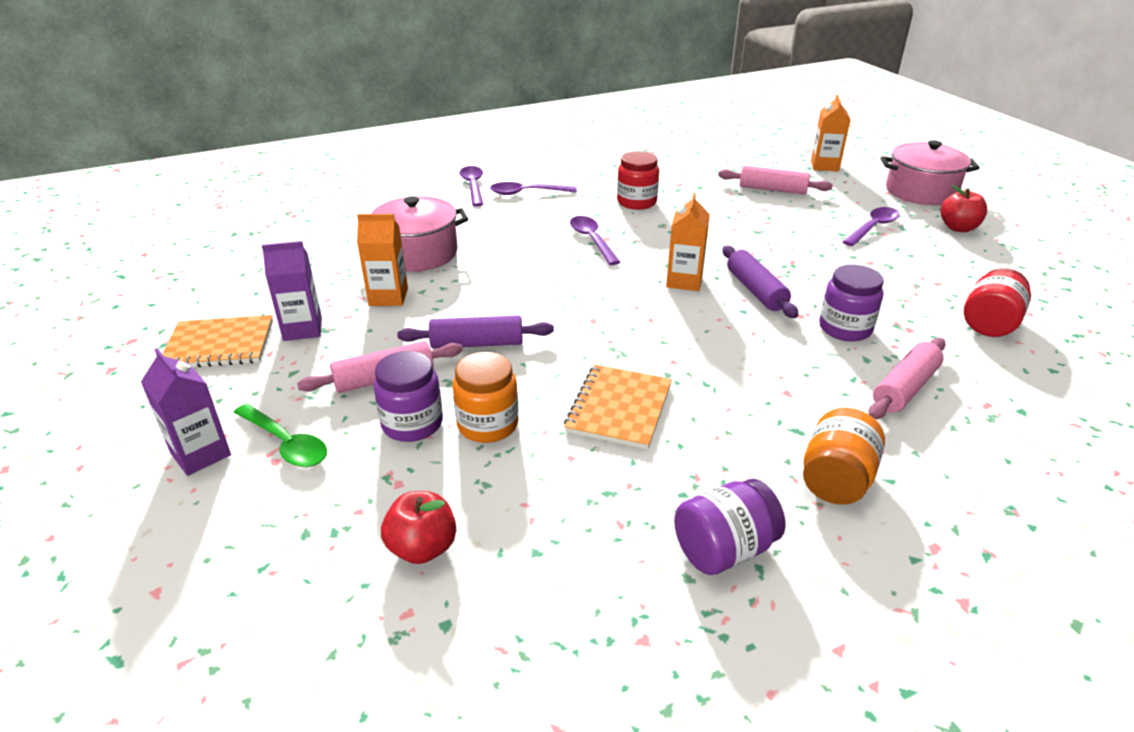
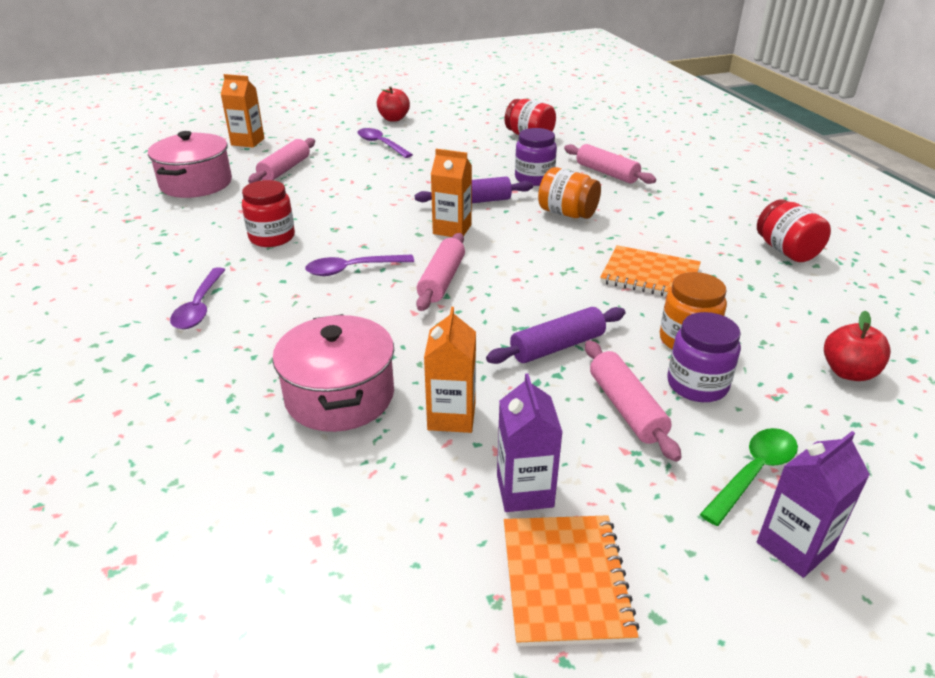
camera: 85 degrees left, 0 degrees up
(473, 186) = (146, 351): purple spoon -> none
(477, 344) = (557, 346): purple rolling pin -> purple rolling pin turned 60 degrees clockwise
(582, 281) = (442, 280): none -> pink rolling pin
(724, 549) = (786, 251): purple jar -> red jar
(836, 480) = (707, 208): orange jar -> orange jar (567, 213)
(920, 192) = (325, 118): pink pot -> pink pot (196, 183)

